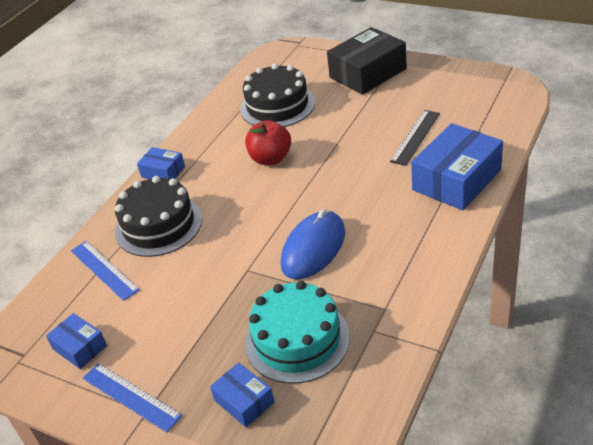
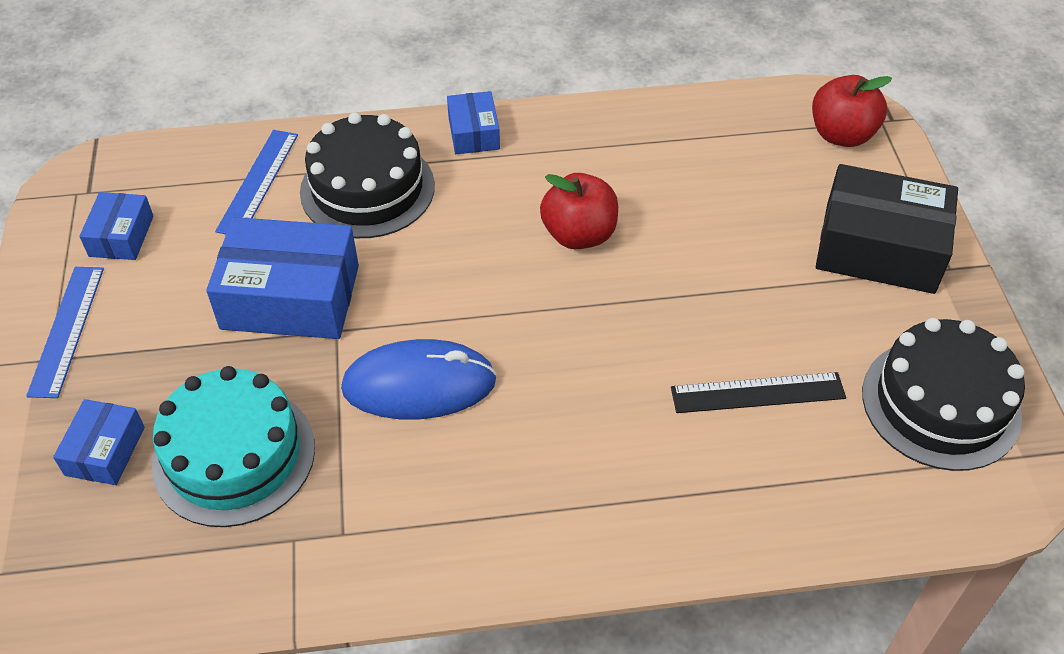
camera: 50 degrees right, 10 degrees up
(277, 106) = (707, 178): black cake -> black cake (941, 403)
(294, 58) = (841, 135): none -> red apple
(456, 180) = (686, 500): blue box -> blue box (290, 297)

